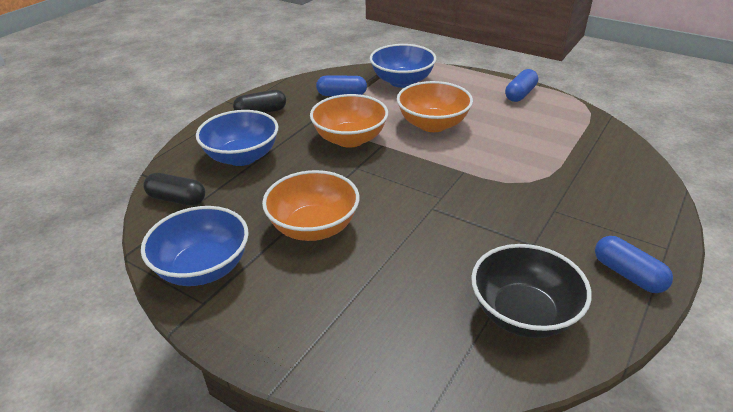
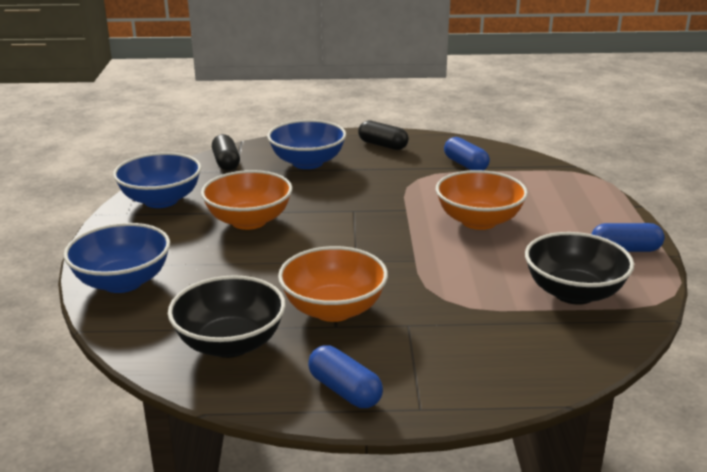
camera: 55 degrees right, 10 degrees down
(350, 139) = (394, 193): orange bowl -> orange bowl (333, 309)
(402, 81) = (540, 182): blue bowl -> blue bowl (123, 282)
(559, 132) = (573, 293): none -> black bowl
(628, 274) = (345, 390): blue capsule -> blue capsule turned 60 degrees counterclockwise

